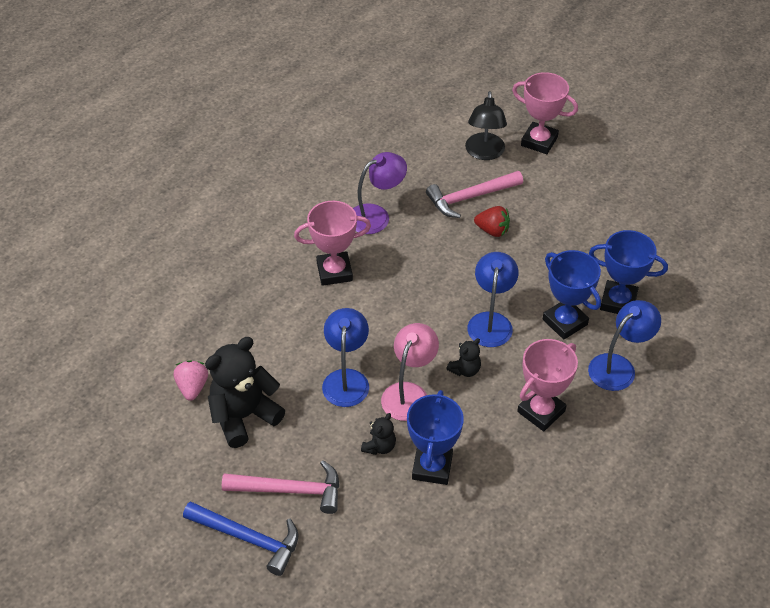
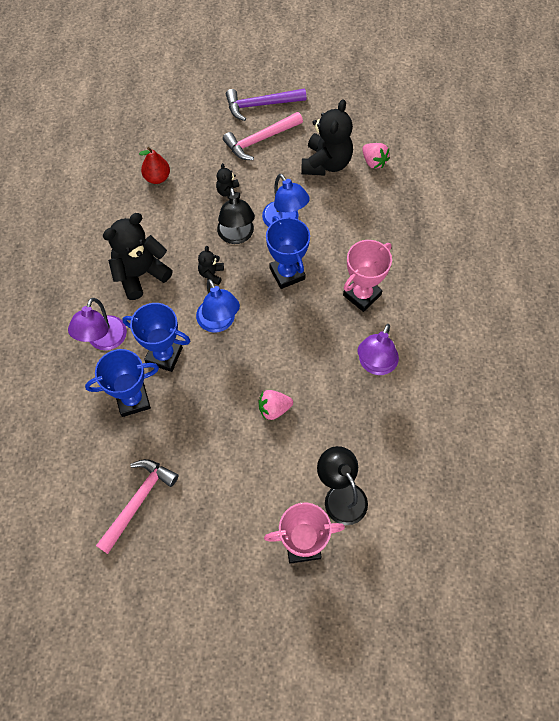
camera: 145 degrees right, 15 degrees up
(248, 538) = (261, 105): blue hammer -> purple hammer
(409, 393) = (236, 236): pink lamp -> black lamp
(432, 467) = (187, 198): blue trophy -> blue trophy (287, 273)
(449, 515) = (157, 178): none -> red pear
(470, 197) = (316, 433): pink hammer -> pink hammer (138, 501)
(492, 230) = (274, 409): red strawberry -> pink strawberry
(541, 411) = (140, 274): pink trophy -> black teddy bear
(618, 366) = (104, 341): blue lamp -> purple lamp

